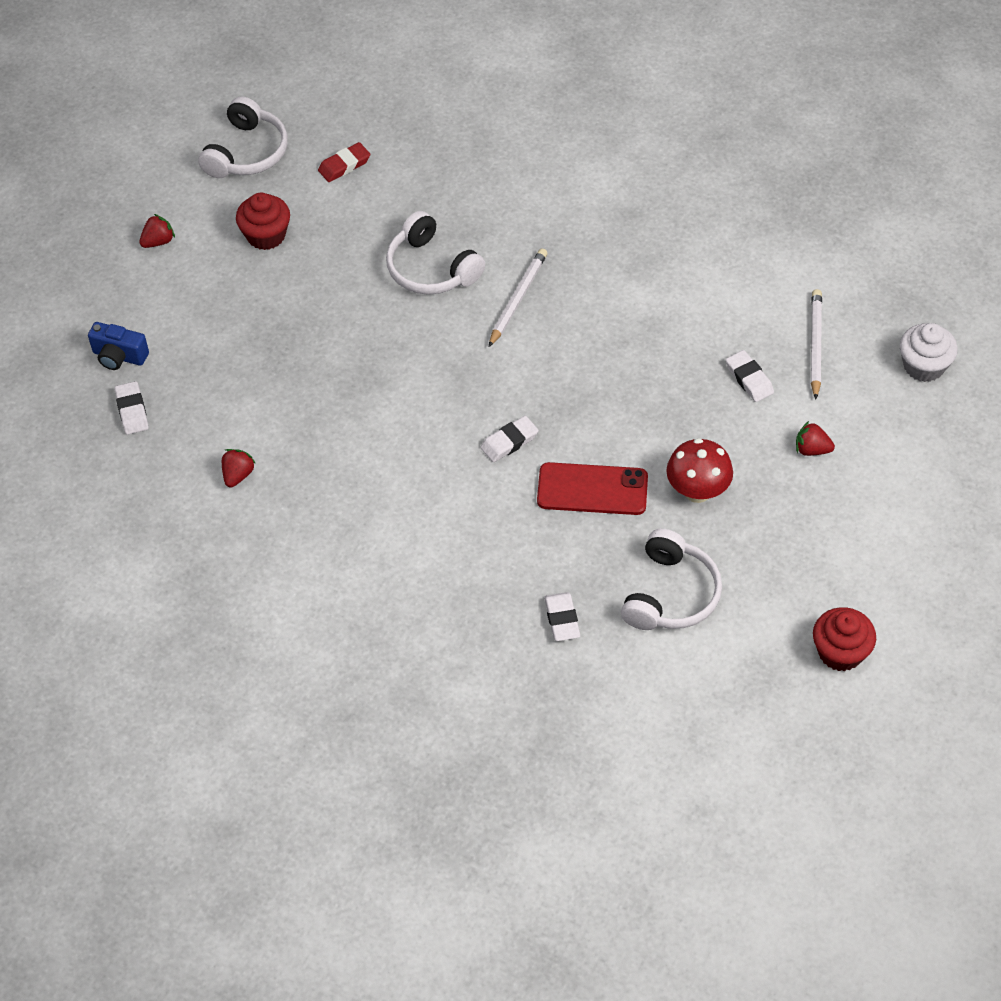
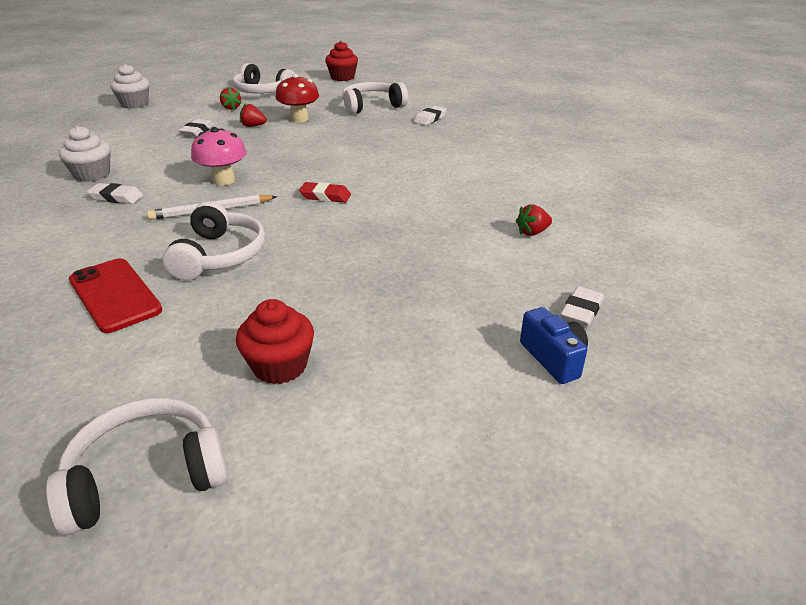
camera: 135 degrees left, 20 degrees down
(158, 241) = (385, 445): red strawberry -> red strawberry (253, 126)
(344, 165) = (110, 375): red eraser -> red eraser (325, 196)
(509, 442) = (344, 167): white eraser -> white eraser (116, 197)
(576, 336) = (223, 180): none -> pink mushroom
(592, 489) = (340, 138): red phone -> red phone (115, 295)
(695, 253) = (92, 174): none -> white cupcake
(815, 345) = (147, 126): white pencil -> none
(856, 518) = (262, 92): none -> white headphones

